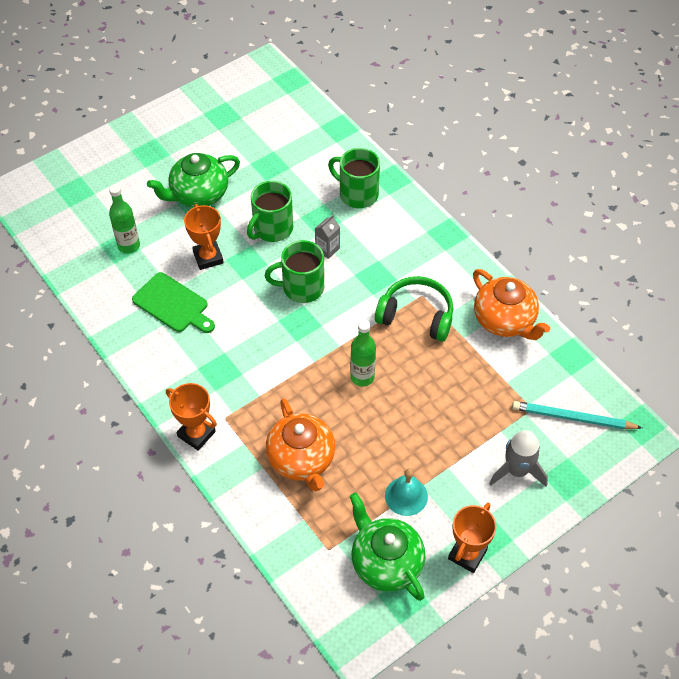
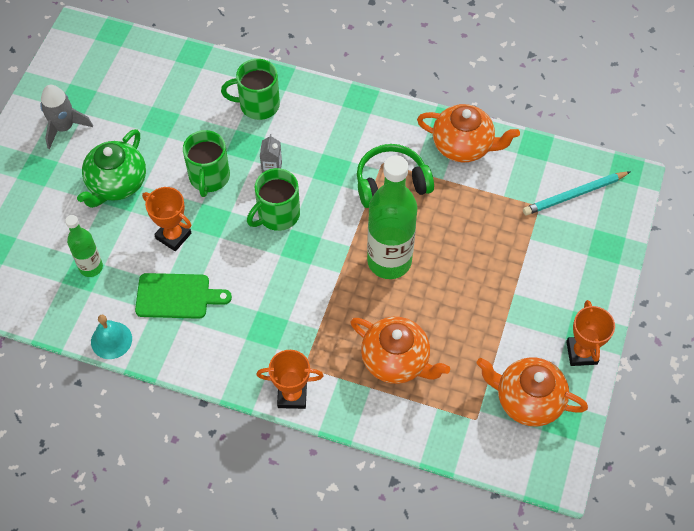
camera: 35 degrees left, 5 degrees up
(362, 377) = (389, 261): green bottle -> green bottle, size x1.87
(386, 562) = (527, 400): green teapot -> orange teapot
(406, 496) = (501, 337): turquoise bell -> turquoise bell (111, 340)
(517, 470) = (566, 262): grey rocket -> grey rocket (64, 127)

